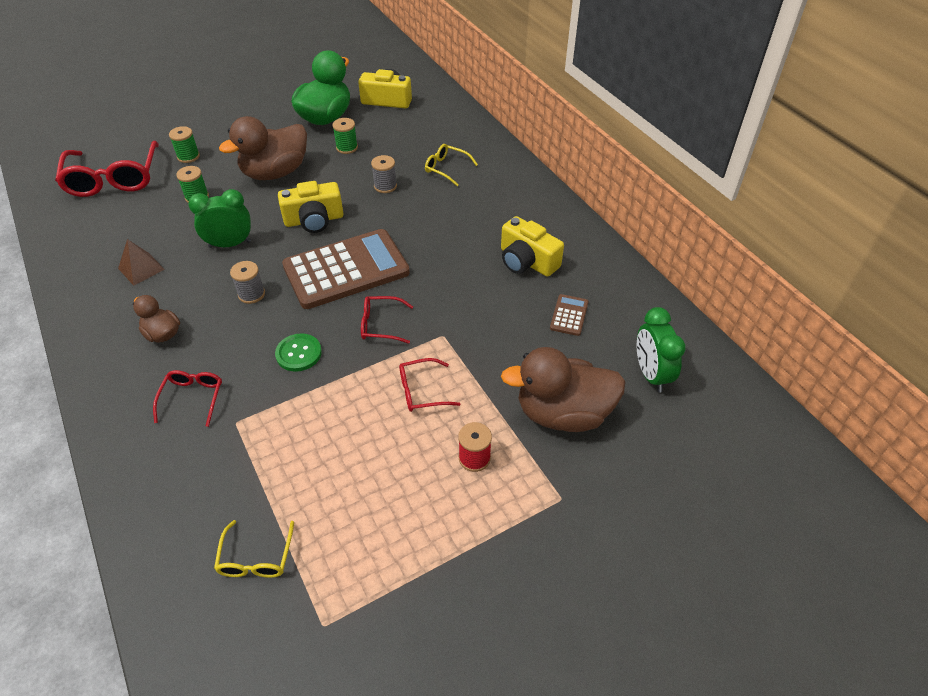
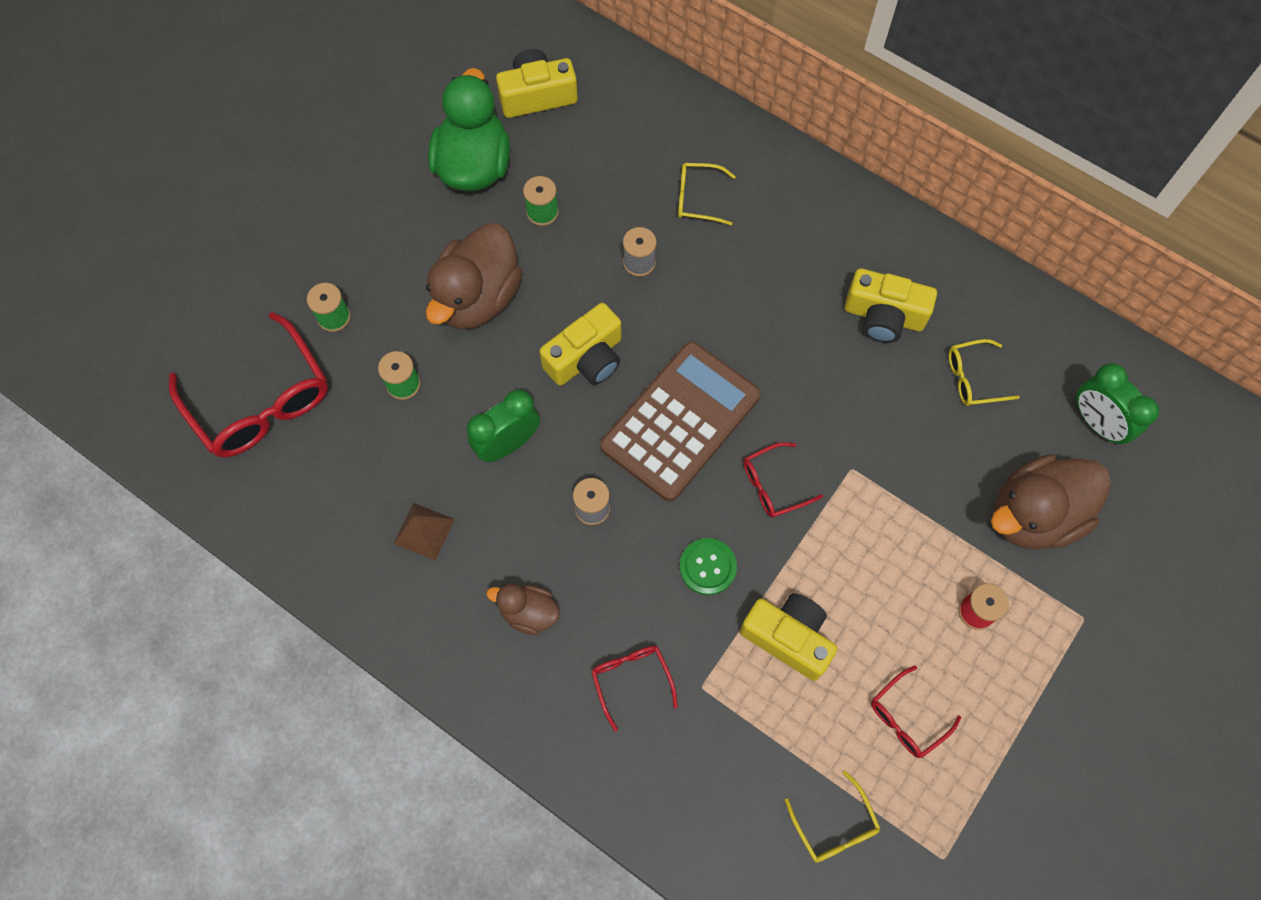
camera: 25 degrees left, 20 degrees up
(320, 417) = (788, 637): none -> yellow camera
(421, 391) = (874, 555): red glasses -> red glasses (906, 718)
(569, 315) = (973, 378): brown calculator -> yellow glasses

